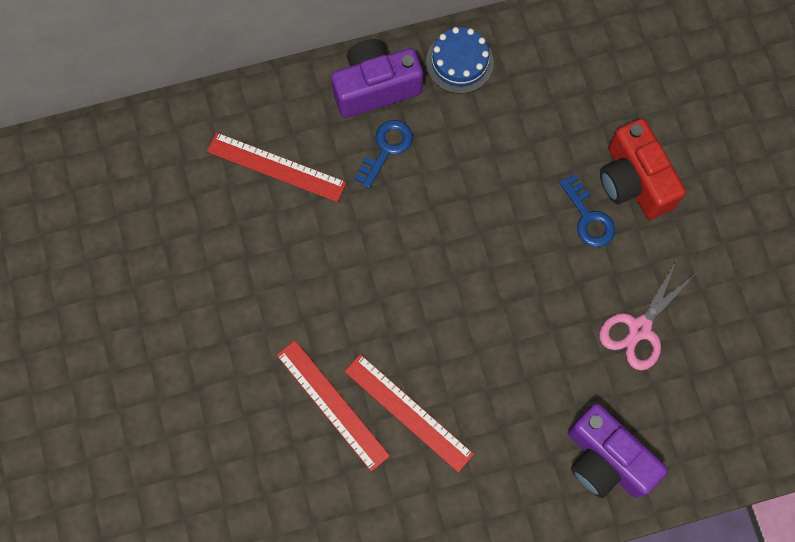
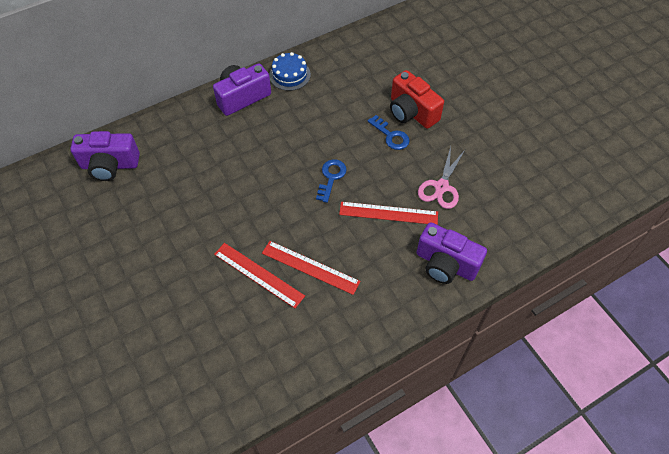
camera: 15 degrees left, 15 degrees down
(154, 164) = (110, 165): none -> purple camera
(276, 167) = (190, 150): red ruler -> red ruler (388, 213)
(386, 149) = (257, 126): blue key -> blue key (331, 177)

